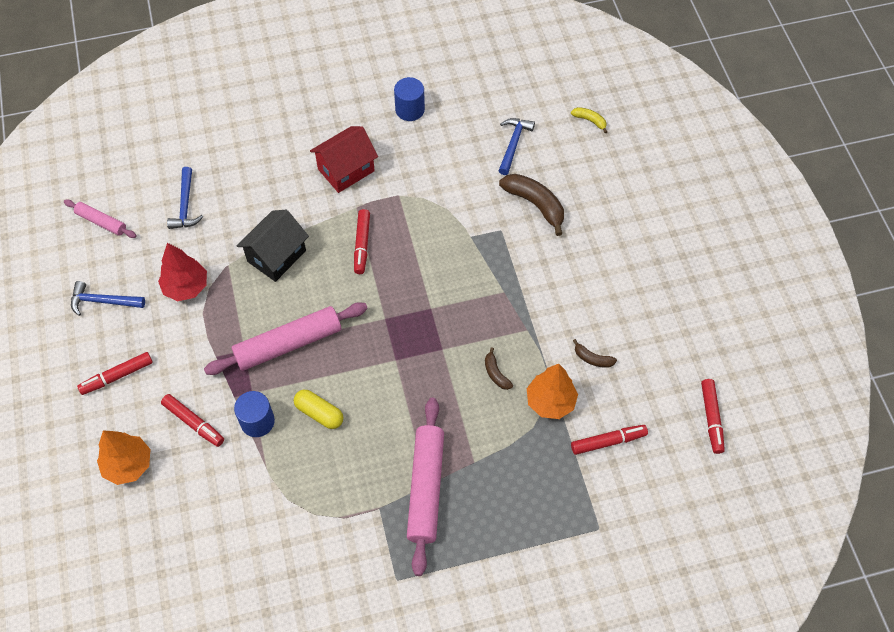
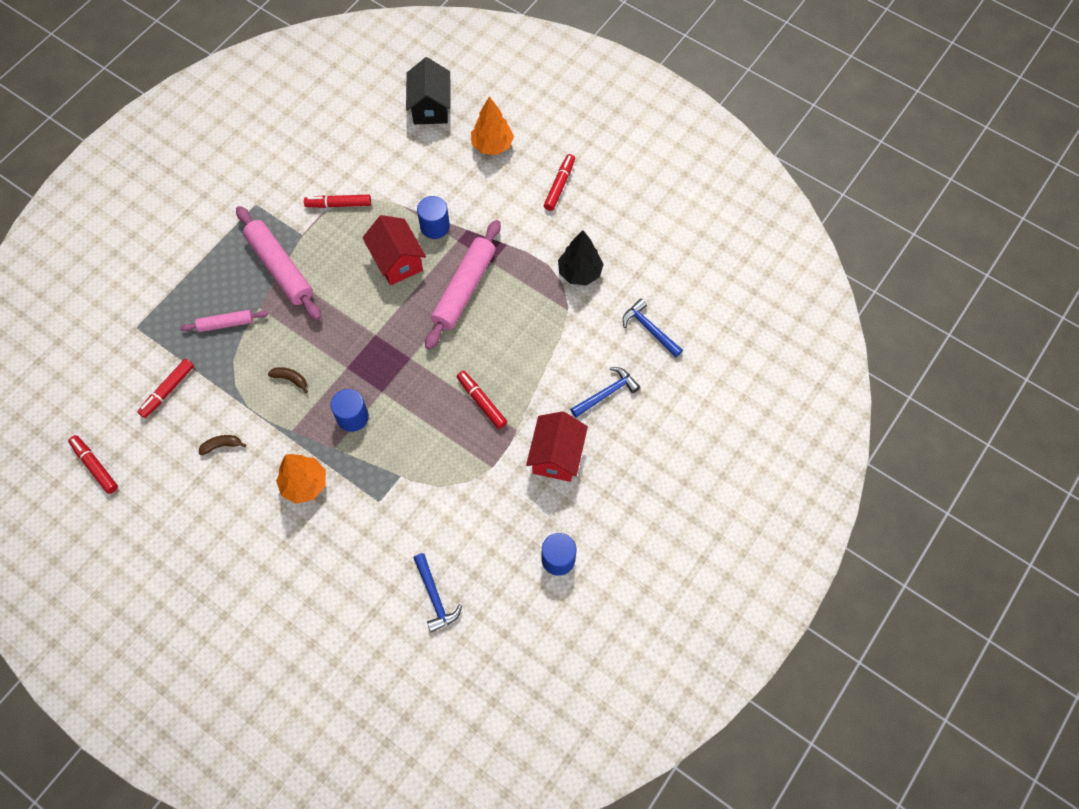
camera: 140 degrees right, 5 degrees up
(101, 222) = (695, 270): pink rolling pin -> pink rolling pin (226, 324)
(103, 301) = (625, 221): blue hammer -> blue hammer (606, 393)
(186, 287) = (579, 273): red tree -> black tree
(193, 423) = (477, 196): red marker -> red marker (338, 204)
(276, 256) = (538, 343): black house -> black house (430, 107)
(319, 413) = (397, 261): yellow capsule -> red house
(470, 305) = (352, 417): none -> blue cylinder
(535, 204) = (368, 549): brown banana -> none
(550, 402) = (232, 388): orange tree -> orange tree (304, 484)
(590, 121) = (383, 682): yellow banana -> none

